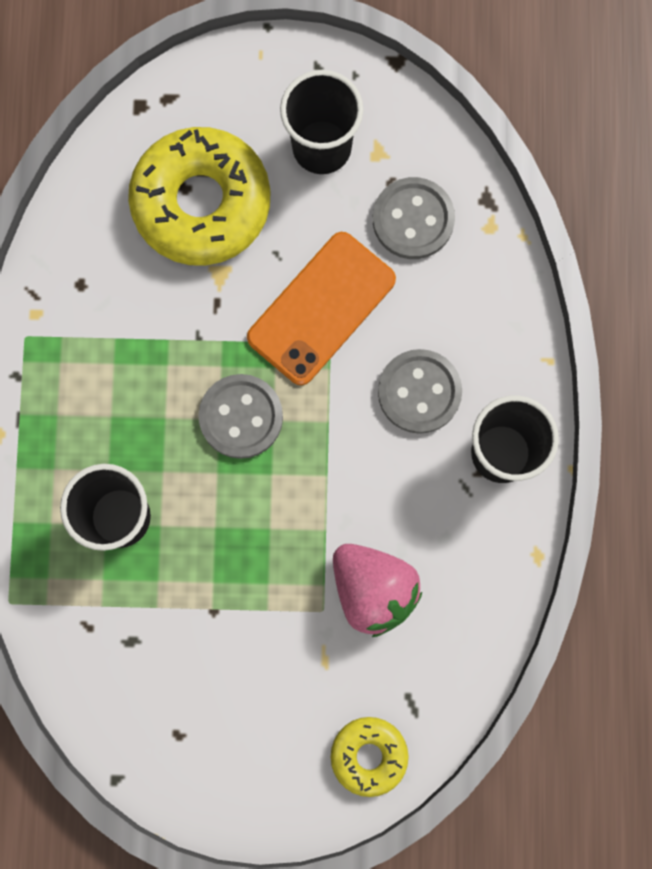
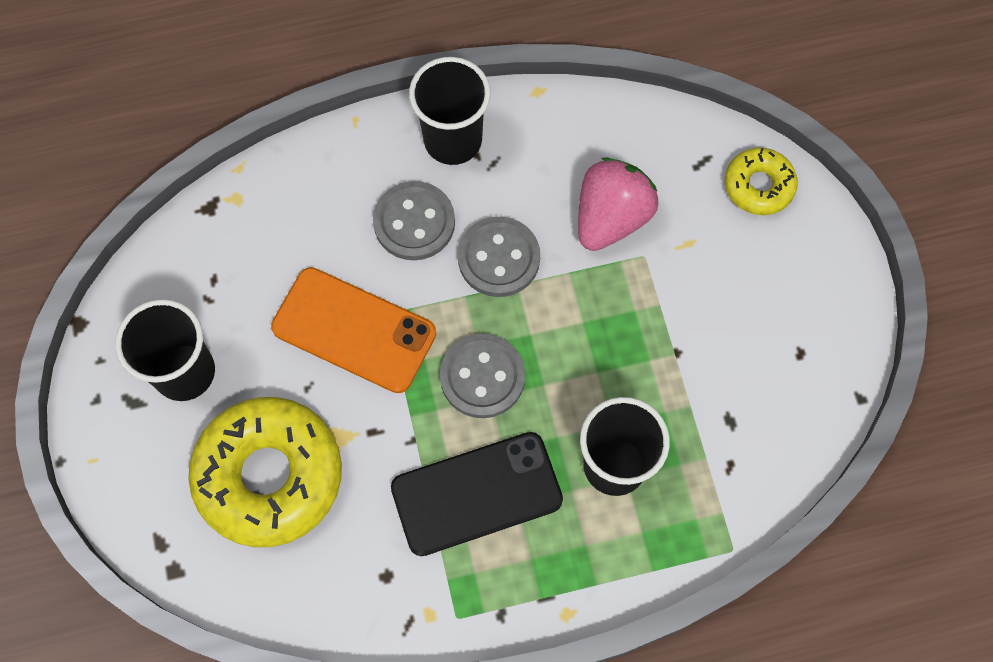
camera: 105 degrees left, 10 degrees down
(130, 382) = (476, 494): none -> black phone
(413, 219) = (243, 268): grey button -> grey button (499, 258)

